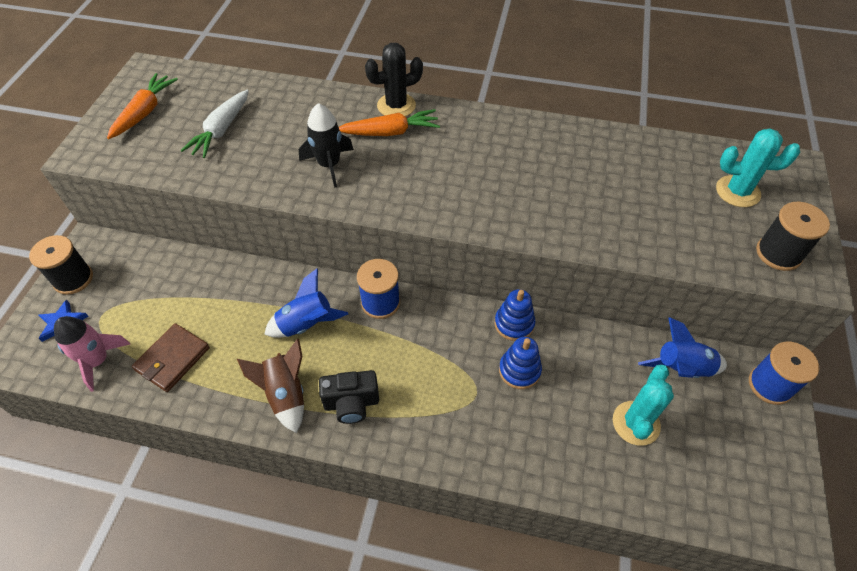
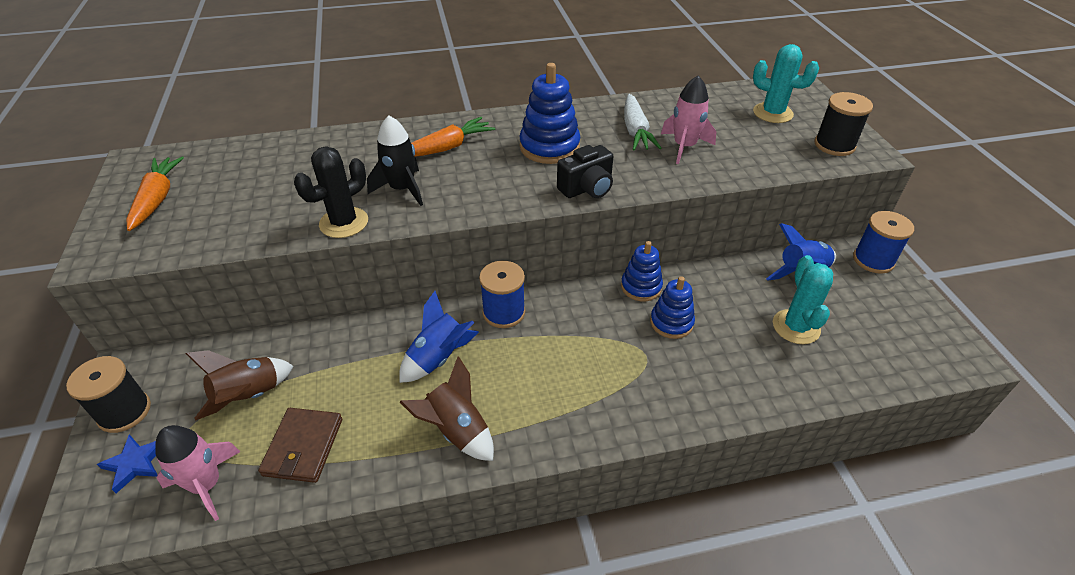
camera: 25 degrees left, 10 degrees down
(156, 300) = (249, 396): none -> brown rocket
(221, 130) = (262, 192): white carrot -> white carrot (635, 131)
(351, 403) = (532, 411): black camera -> black camera (587, 188)
(396, 106) = (437, 126): black cactus -> black cactus (344, 223)
(482, 161) = (549, 147): none -> blue stacking toy
(613, 203) = (684, 147): none -> pink rocket
(737, 191) = (772, 113): turquoise cactus -> turquoise cactus turned 45 degrees clockwise

